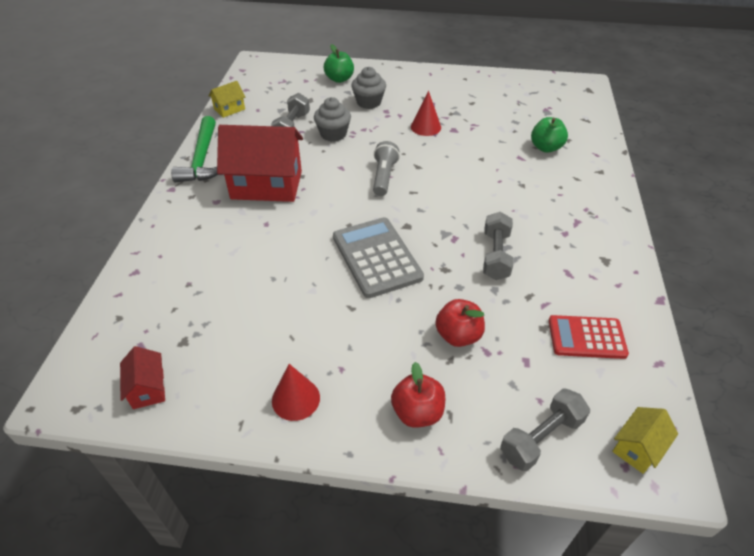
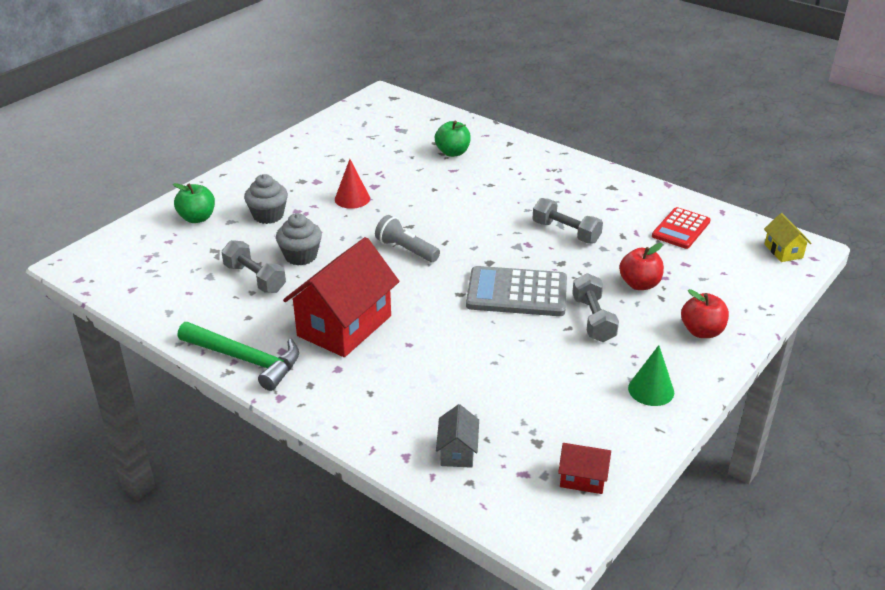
camera: 60 degrees left, 10 degrees down
(151, 298) = (457, 451): none -> grey house
(229, 109) = (162, 313): yellow house -> none
(296, 399) = (651, 390): red cone -> green cone
(541, 437) = (755, 285): grey dumbbell -> grey dumbbell (593, 319)

